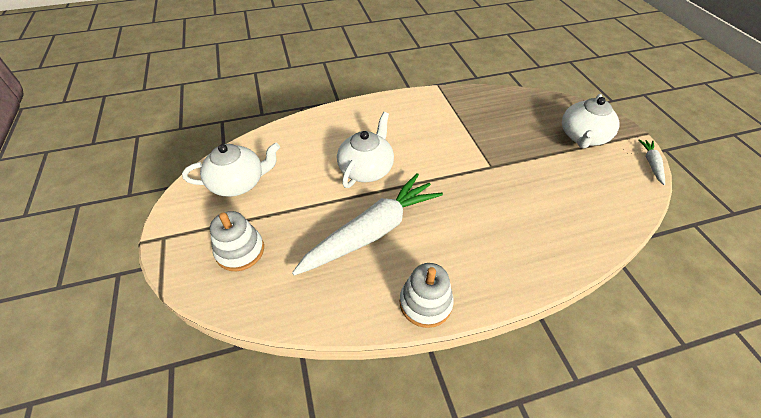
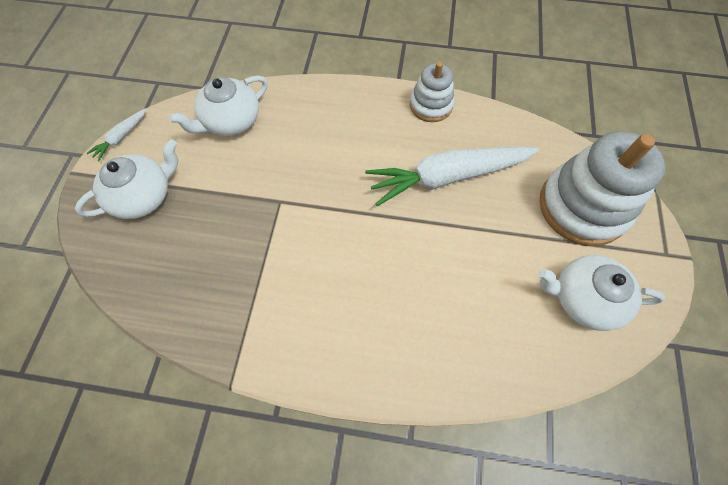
camera: 155 degrees left, 15 degrees up
(240, 251) = (582, 207): white stacking toy -> white stacking toy, size x1.79
(366, 169) = (421, 256): white teapot -> white teapot (231, 121)

